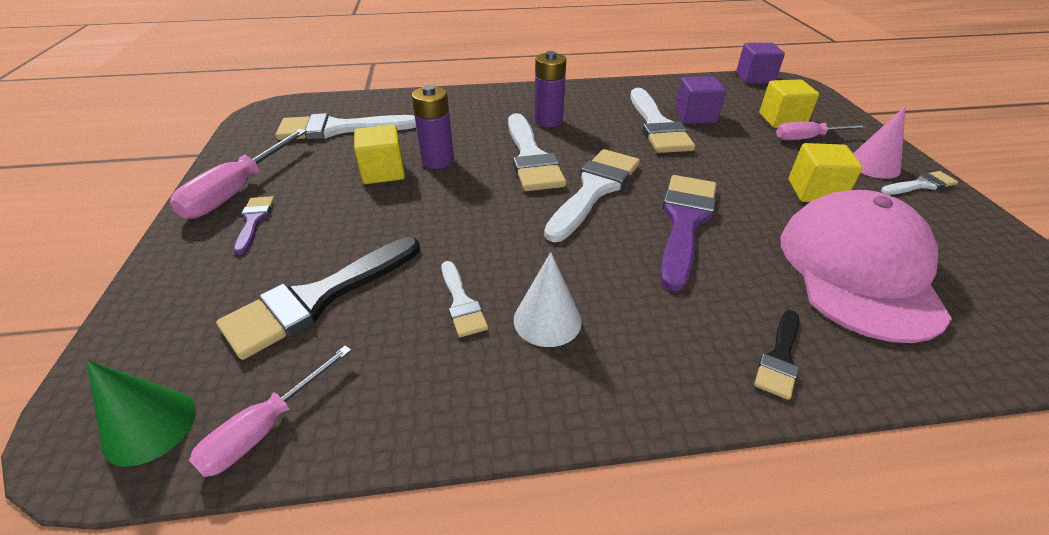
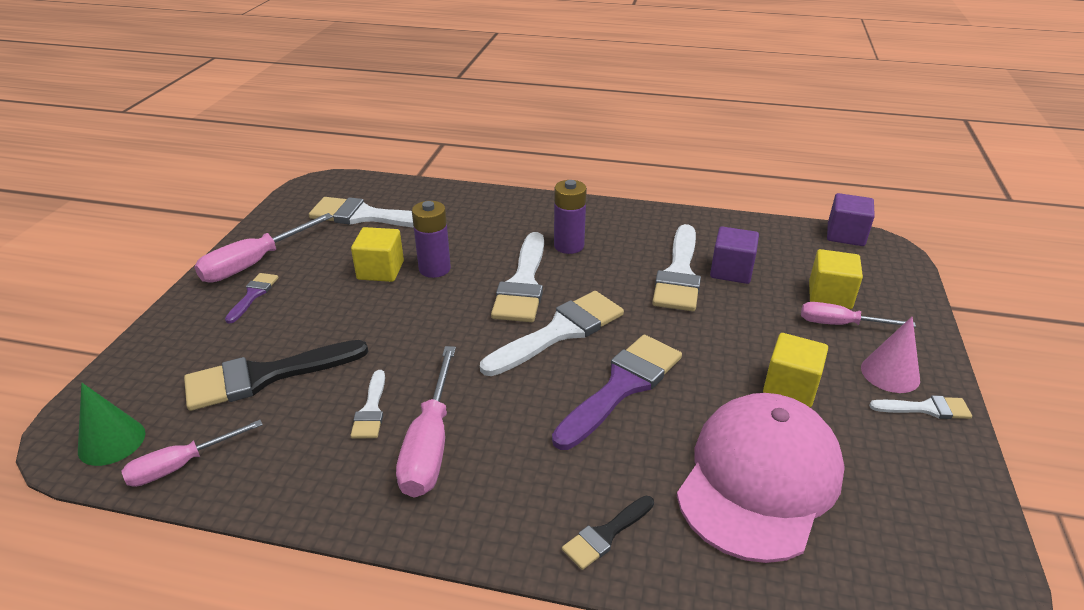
camera: 20 degrees right, 5 degrees down
(547, 320) = (430, 444): white cone -> pink screwdriver

